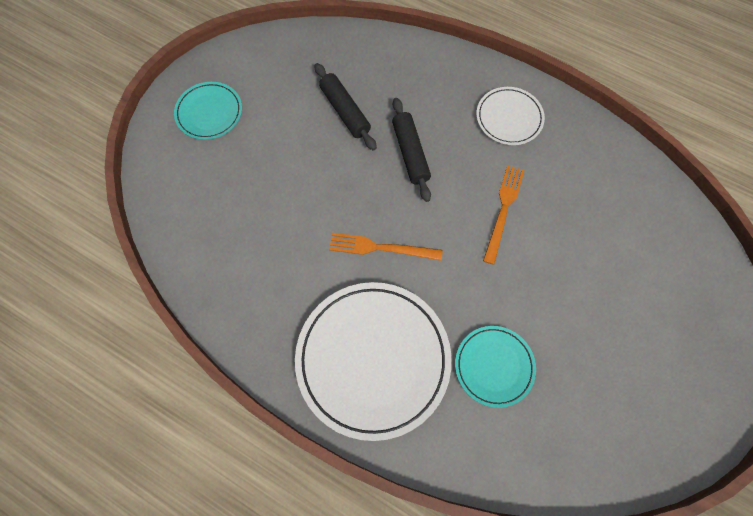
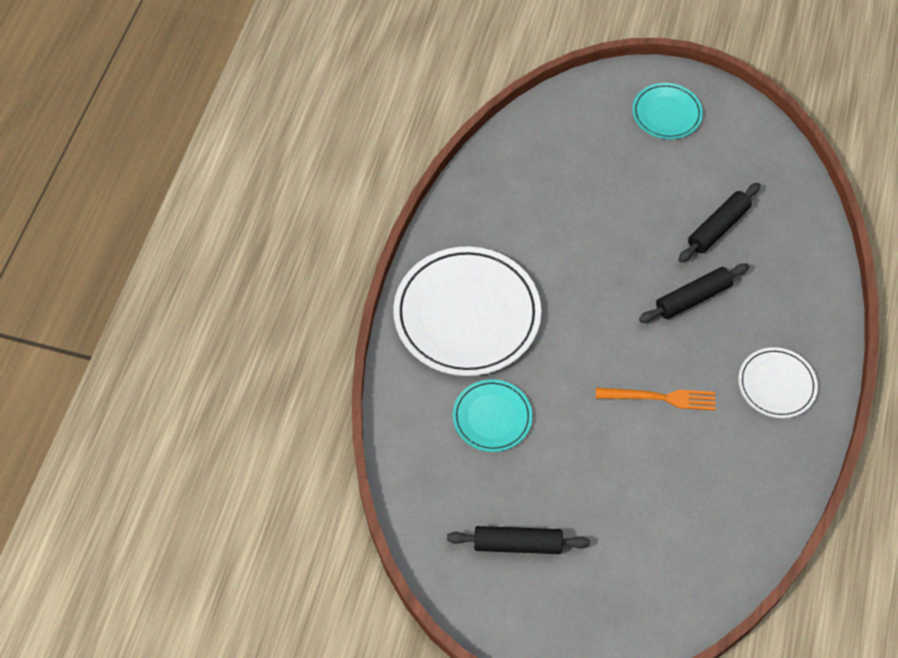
camera: 75 degrees right, 10 degrees down
(381, 248) = (577, 296): orange fork -> none
(631, 379) = (517, 544): none -> black rolling pin

